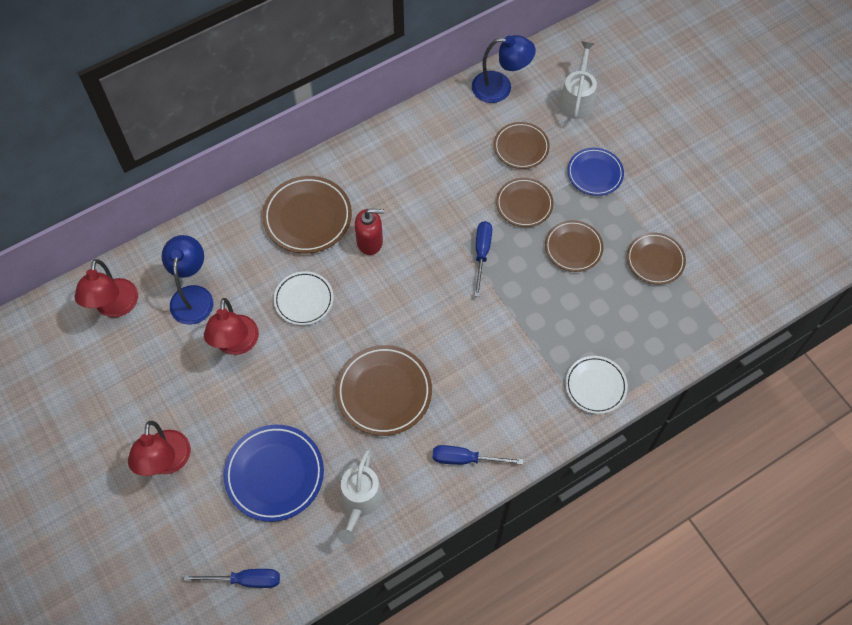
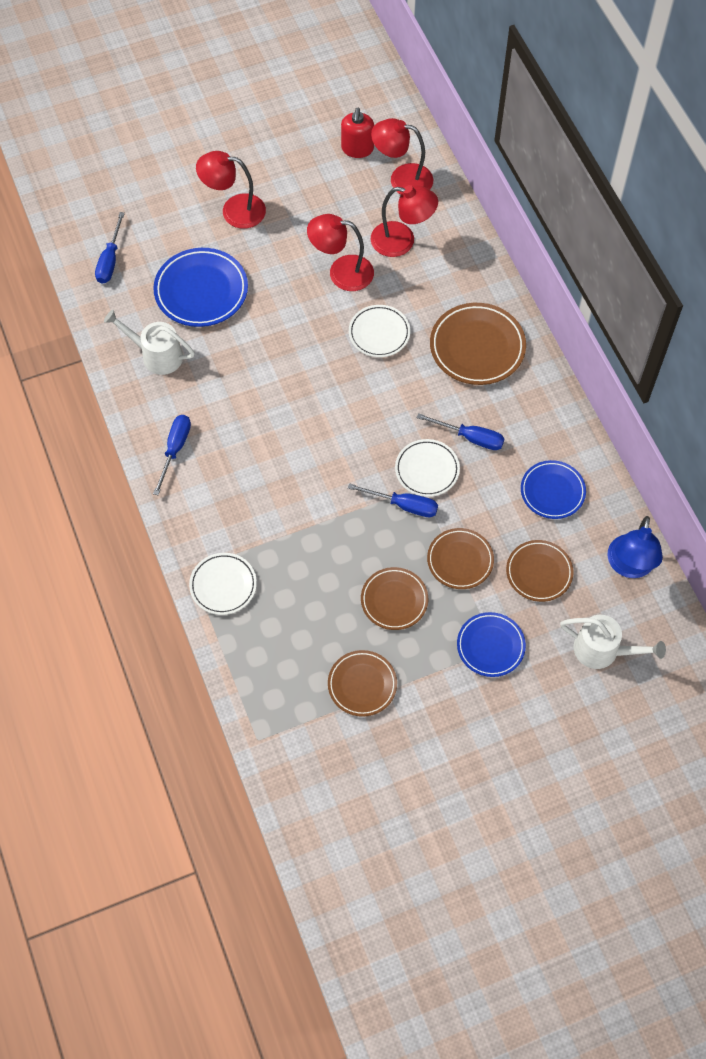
camera: 100 degrees right, 0 degrees up
(193, 296) = (402, 241): blue lamp -> red lamp
(370, 241) = (437, 400): red soap dispenser -> red soap dispenser (357, 149)
(384, 392) = (262, 390): brown plate -> none
(403, 211) = (470, 437): none -> blue screwdriver
(443, 240) = (427, 470): none -> white plate
(444, 145) = (552, 491): none -> blue plate

